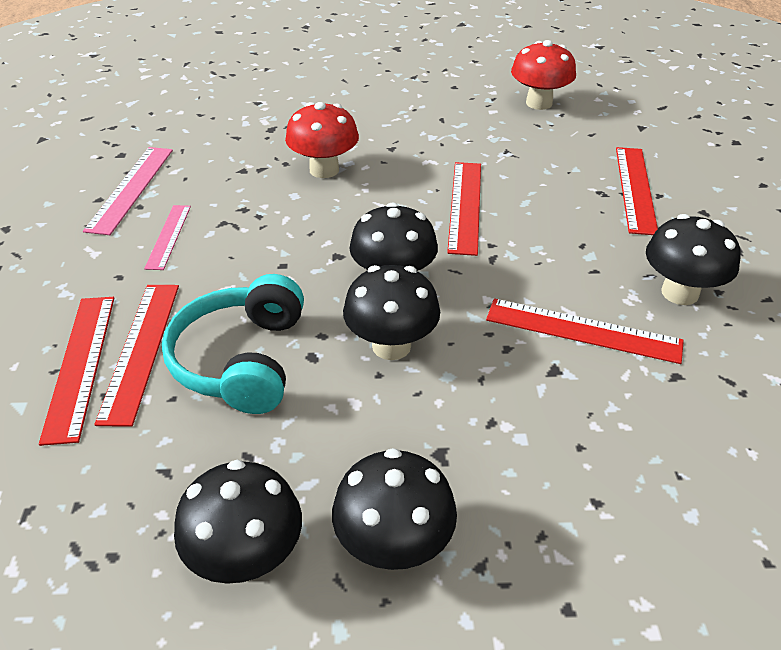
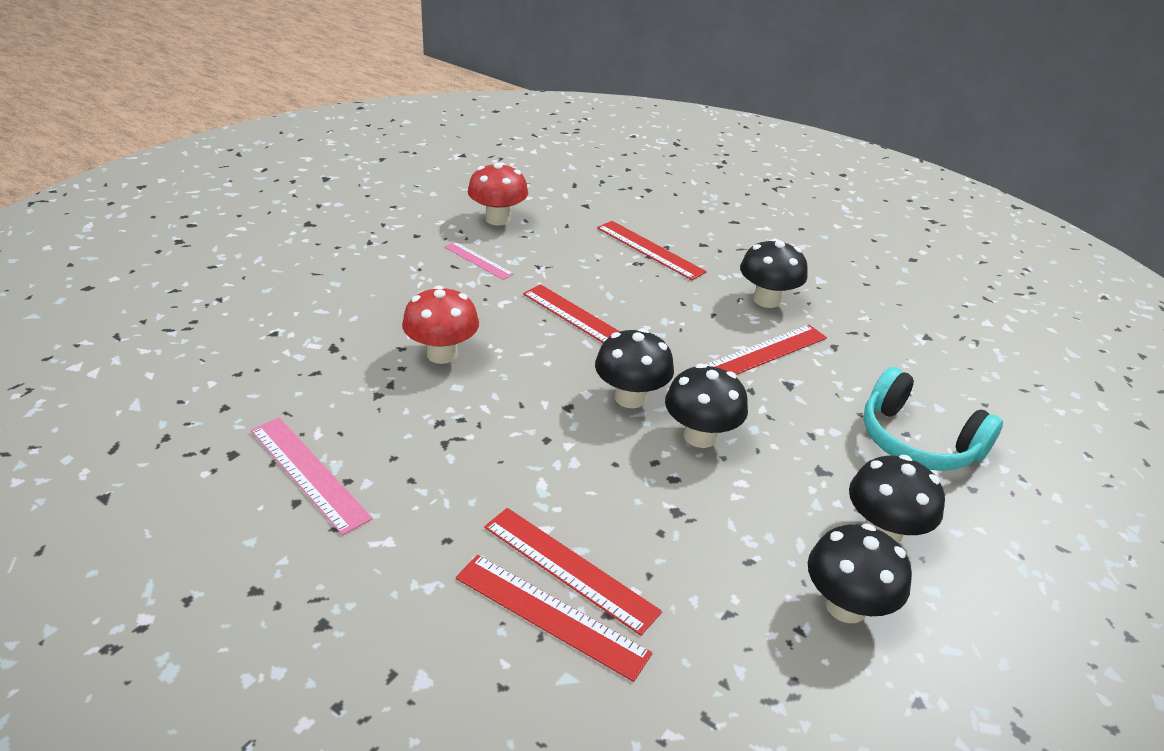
camera: 55 degrees left, 5 degrees down
(168, 236) = (423, 483): pink ruler -> pink ruler (478, 260)
(241, 360) = (642, 516): turquoise headphones -> turquoise headphones (917, 441)

